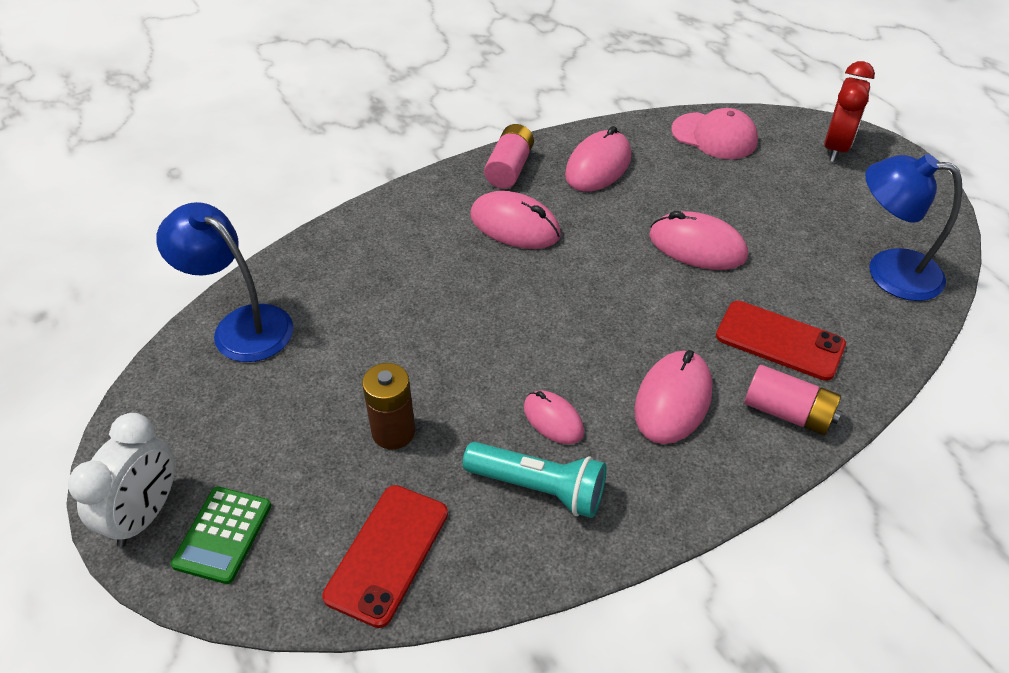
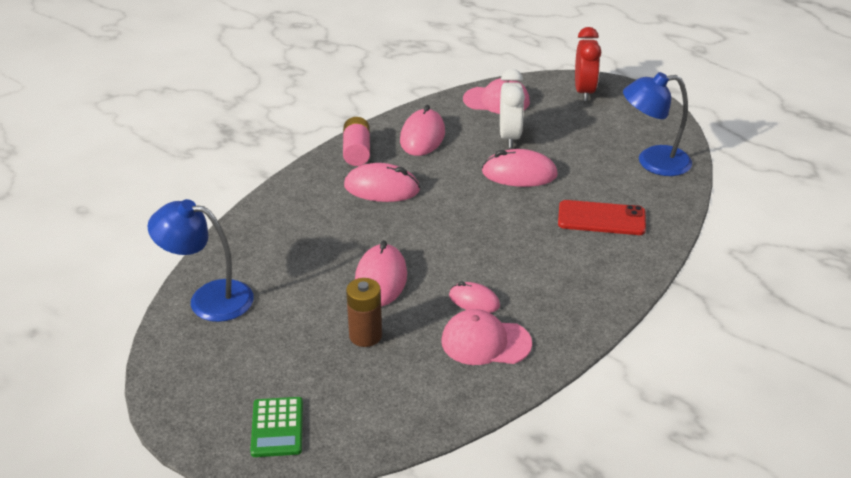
camera: 20 degrees left, 10 degrees down
(145, 515) = (210, 431): white clock -> white clock (509, 137)
(387, 554) = (402, 406): red phone -> none
(539, 488) = (485, 342): turquoise flashlight -> pink cap
(673, 400) = (549, 270): pink mouse -> pink mouse (381, 279)
(787, 412) = (626, 259): pink battery -> none

